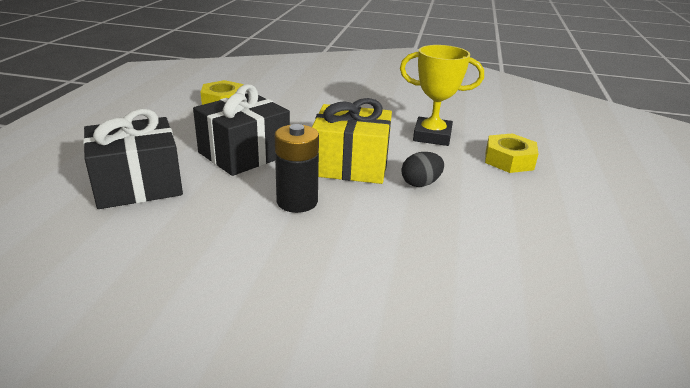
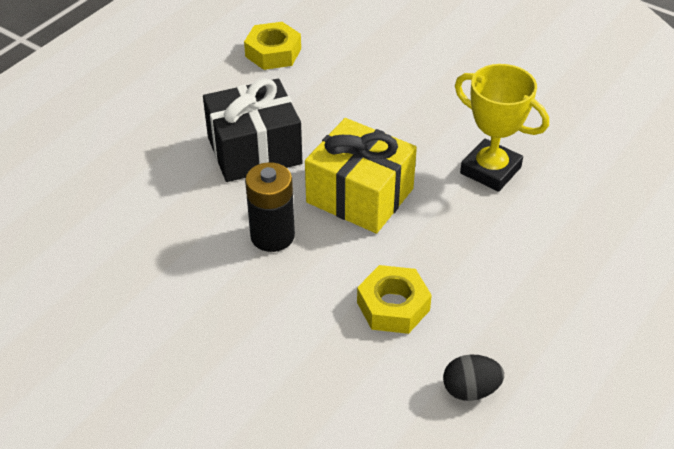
camera: 25 degrees right, 15 degrees up
(138, 185) = (132, 173): black gift -> none
(420, 183) = (420, 244): black egg -> black egg (470, 390)
(509, 160) = (557, 234): yellow nut -> yellow nut (393, 306)

